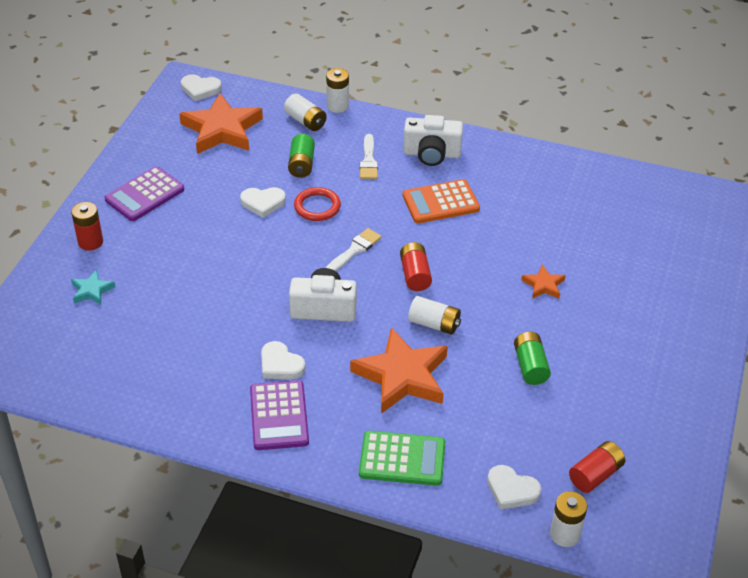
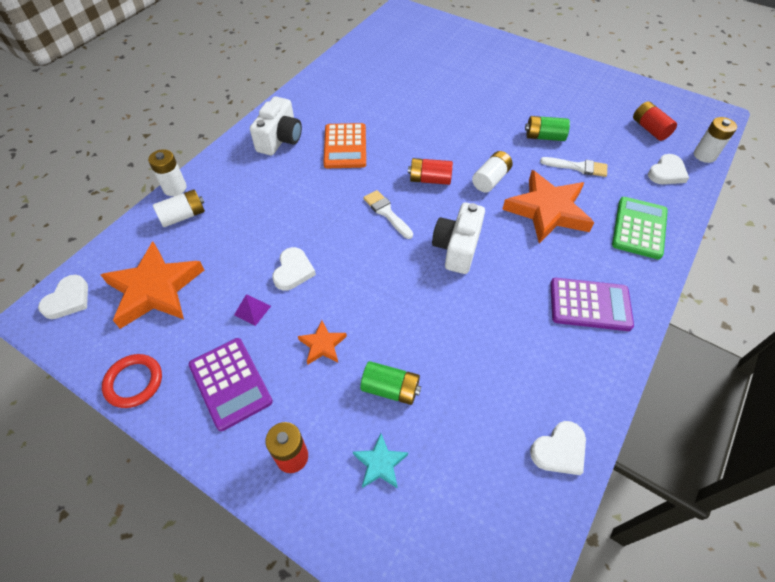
camera: 75 degrees left, 10 degrees up
(215, 189) = (252, 310): none -> purple pyramid
(280, 364) = (525, 293): white heart -> white heart (559, 450)
(301, 164) = (249, 230): green battery -> green battery (390, 389)
(317, 207) = (317, 229): red ring -> red ring (134, 382)
(368, 161) = (268, 181): white brush -> white brush (578, 167)
(543, 285) = (460, 111): orange star -> orange star (322, 345)

